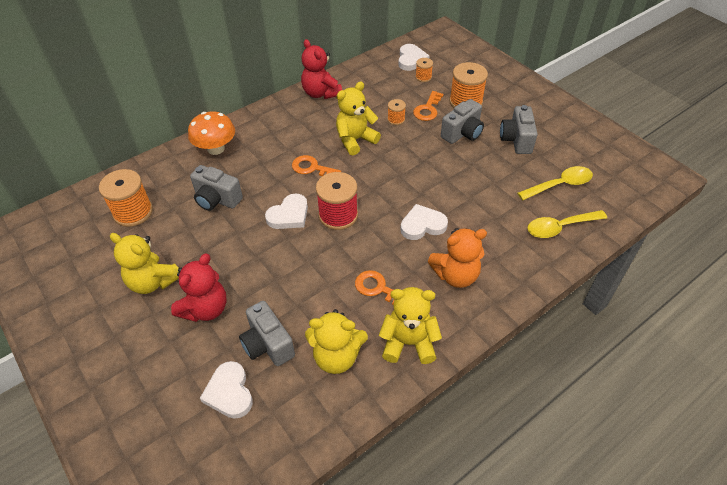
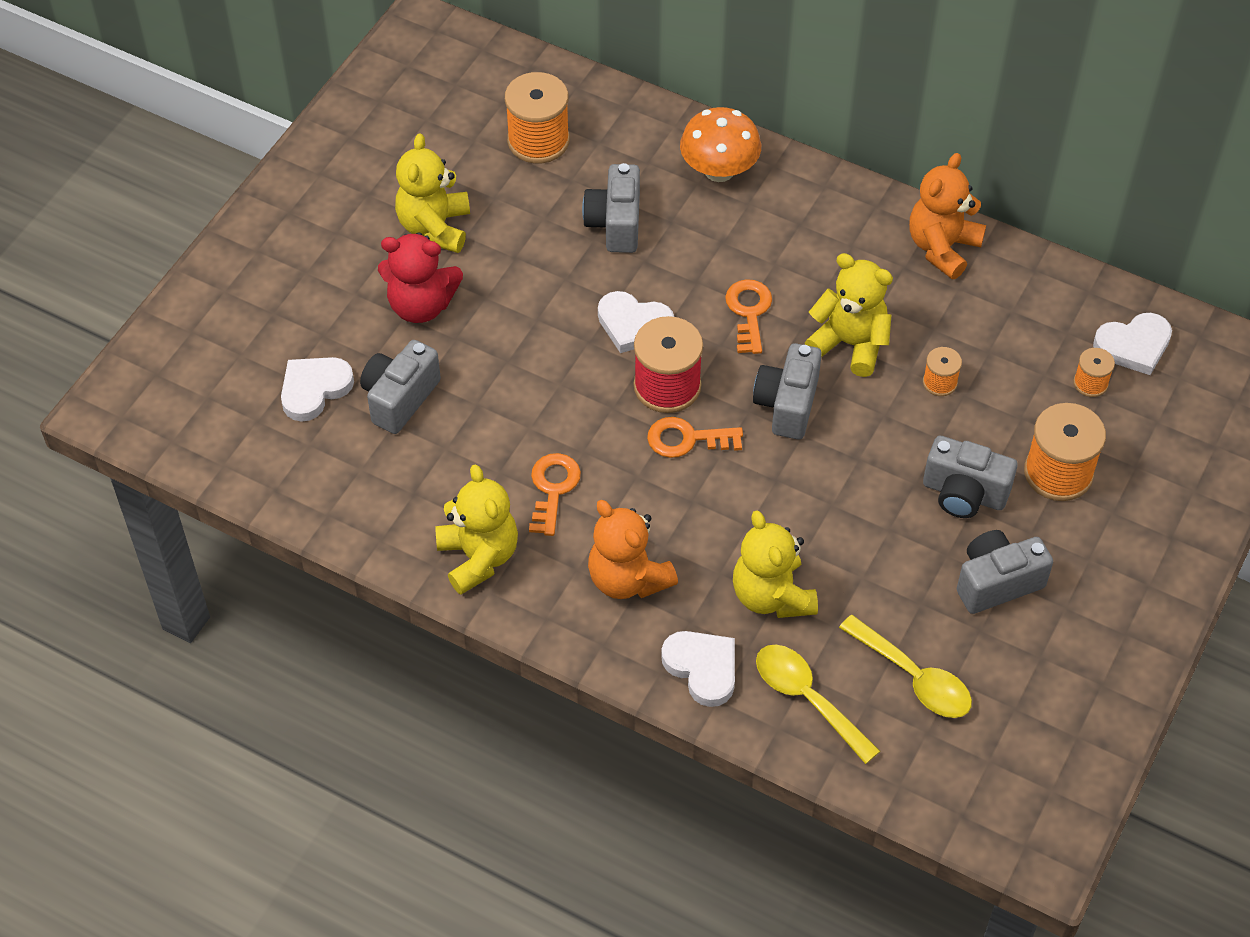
camera: 65 degrees right, 5 degrees up
(321, 93) = (942, 248): red teddy bear -> orange teddy bear
(336, 357) = (417, 482): yellow teddy bear -> yellow teddy bear (772, 595)
(378, 174) = (787, 404): none -> grey camera
(422, 225) = (707, 503): white heart -> white heart (702, 668)
(427, 109) = (998, 420): orange key -> orange key (687, 439)

